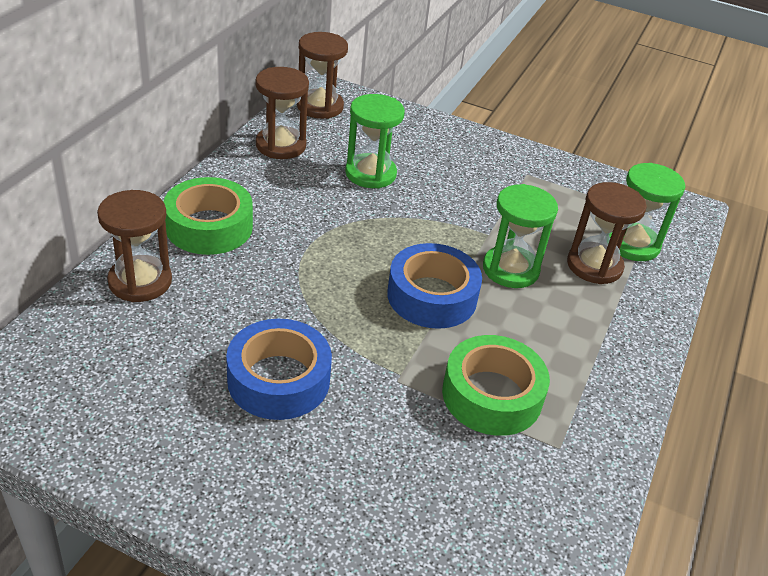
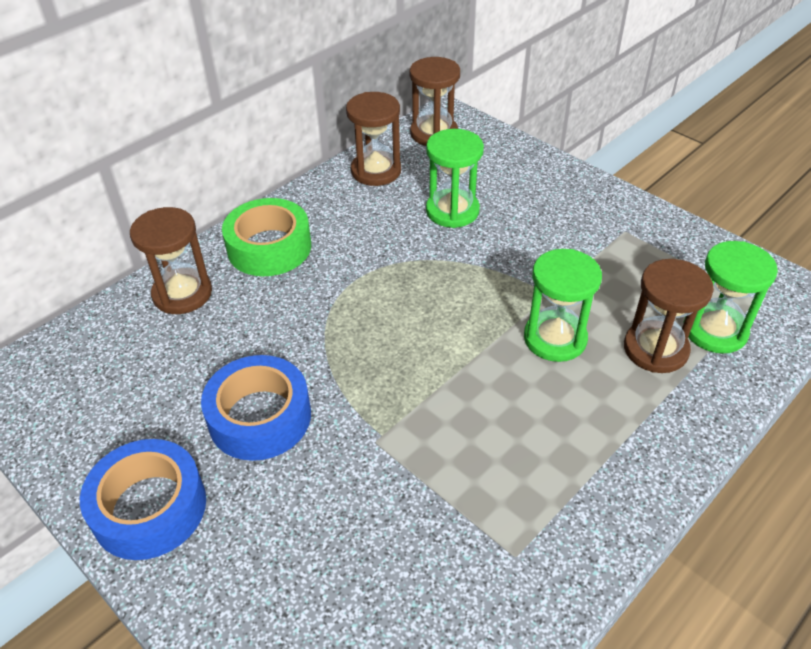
camera: 25 degrees right, 5 degrees up
(432, 296) = (454, 355): blue tape -> blue tape (149, 508)
(492, 395) = (467, 479): green tape -> none

